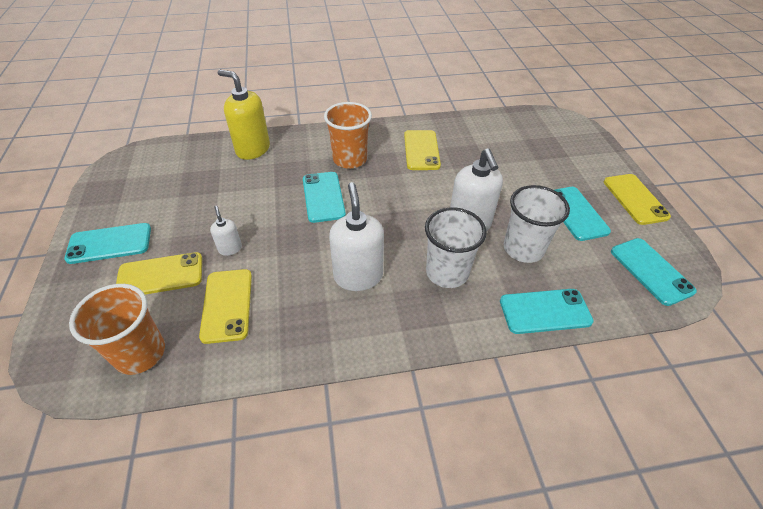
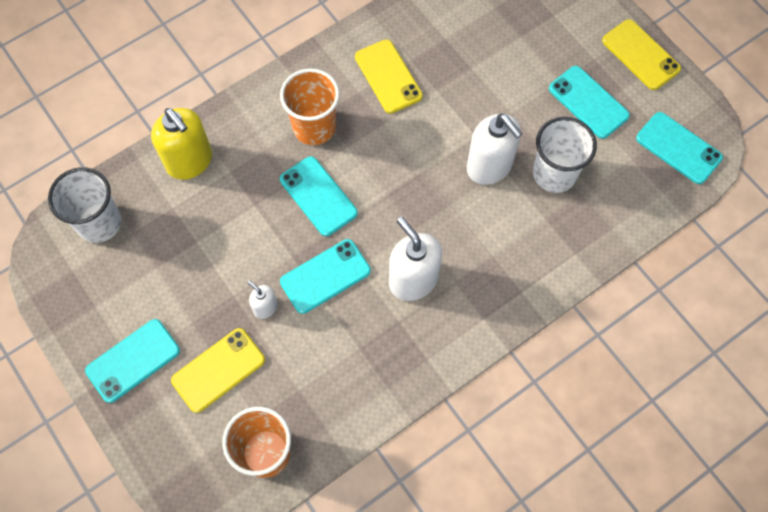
camera: 25 degrees left, 20 degrees up
(227, 305) = (309, 369): yellow phone -> none
(252, 149) = (190, 161): yellow soap dispenser -> yellow soap dispenser turned 135 degrees counterclockwise
(447, 272) = (494, 236): white cup -> white cup (99, 223)
(545, 311) = (599, 239): turquoise phone -> turquoise phone (325, 276)

